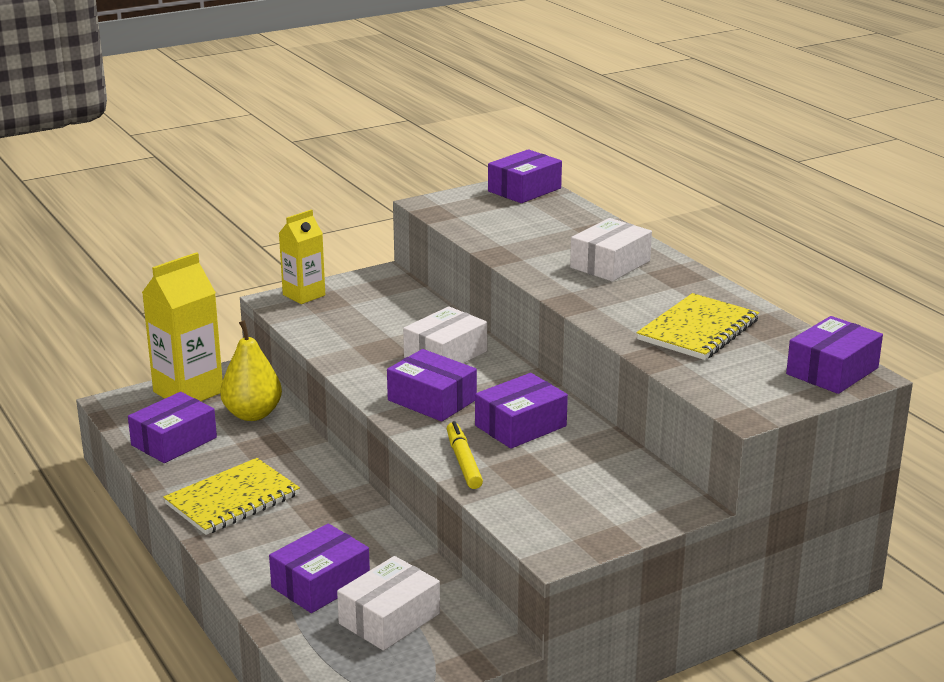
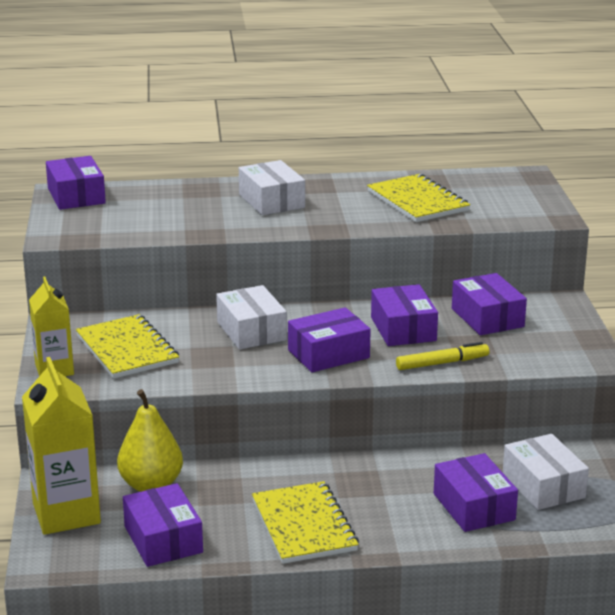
camera: 65 degrees left, 0 degrees up
(362, 312) = (127, 349): none -> yellow notebook
(463, 461) = (442, 363): yellow marker -> yellow marker turned 150 degrees clockwise
(832, 371) = (515, 180): purple box -> purple box (487, 318)

